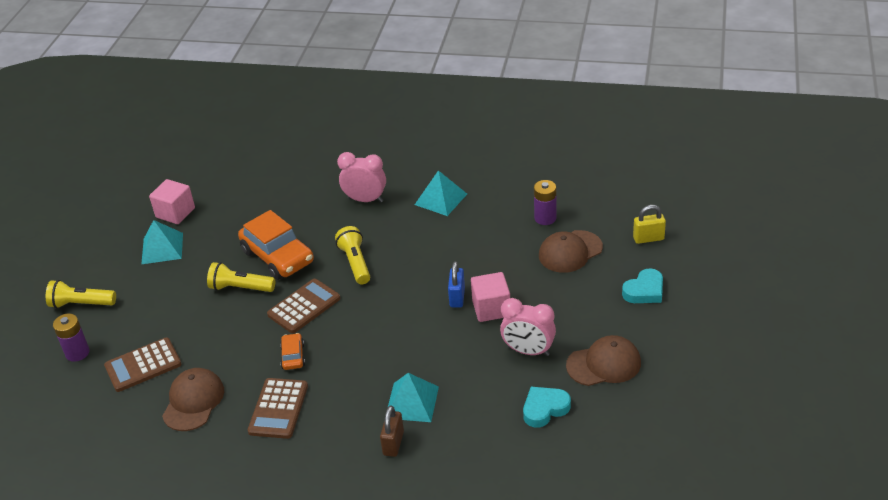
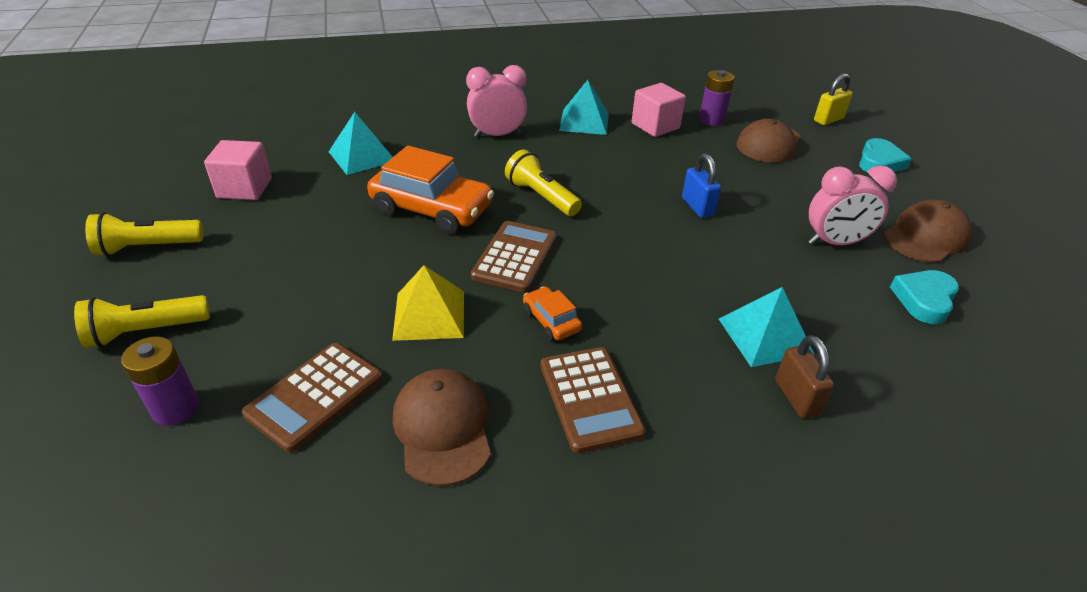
camera: 30 degrees left, 0 degrees up
(162, 248) = (249, 231): turquoise pyramid -> turquoise pyramid (362, 156)
(228, 333) = (429, 315): none -> yellow pyramid
(240, 288) = (405, 254): yellow flashlight -> yellow flashlight (148, 247)
(491, 308) = (747, 210): pink cube -> pink cube (655, 126)

